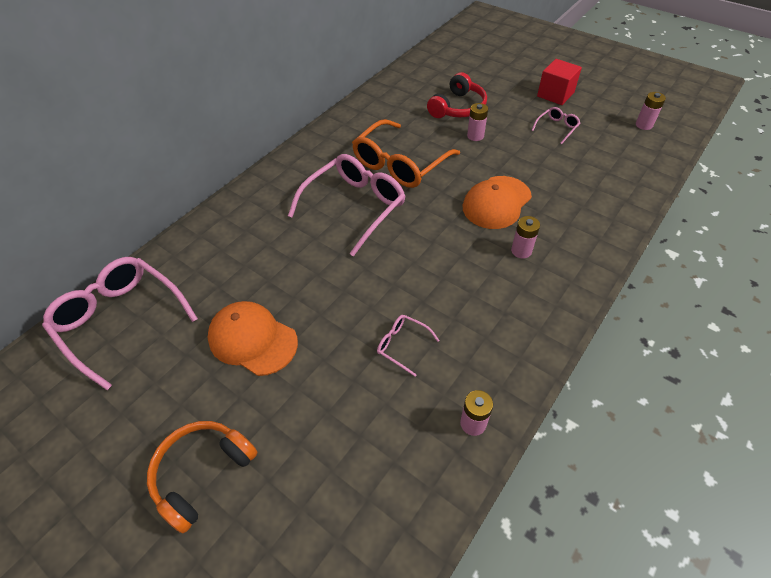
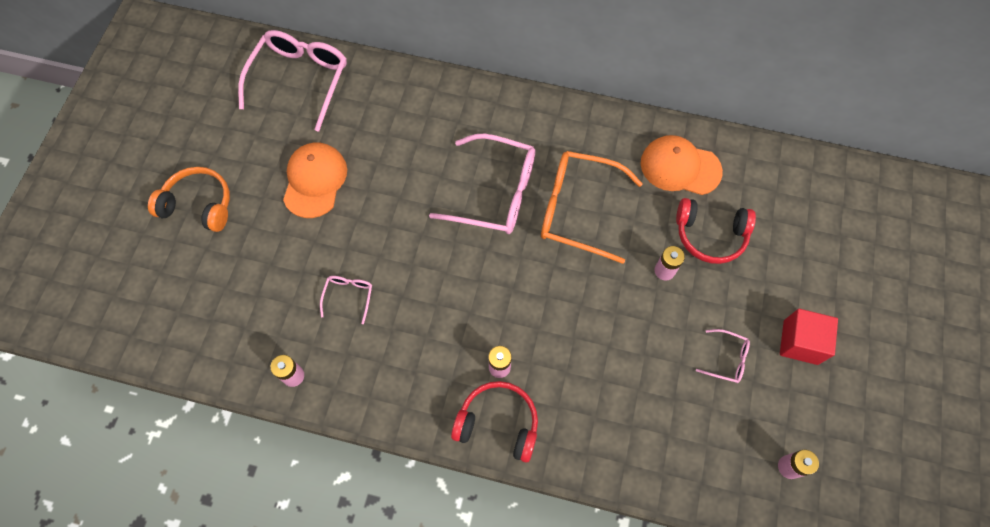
camera: 65 degrees right, 15 degrees up
(496, 202) = (560, 324): orange cap -> orange cap (680, 167)
(573, 266) = (498, 423): none -> red headphones

